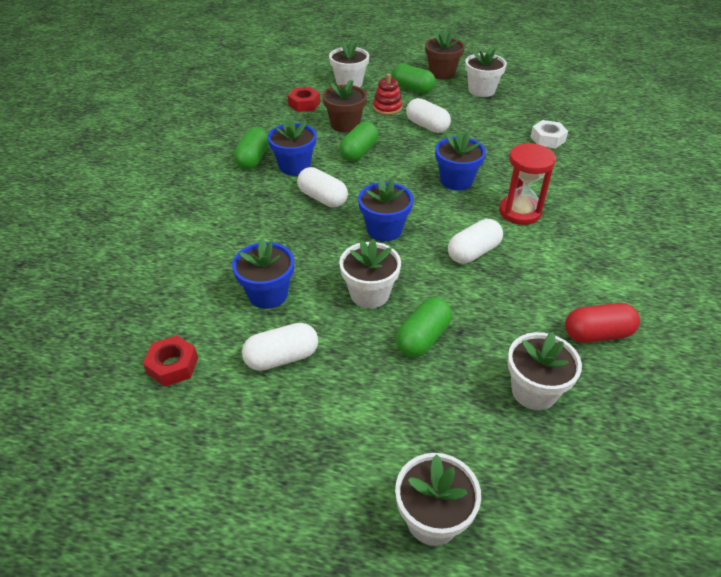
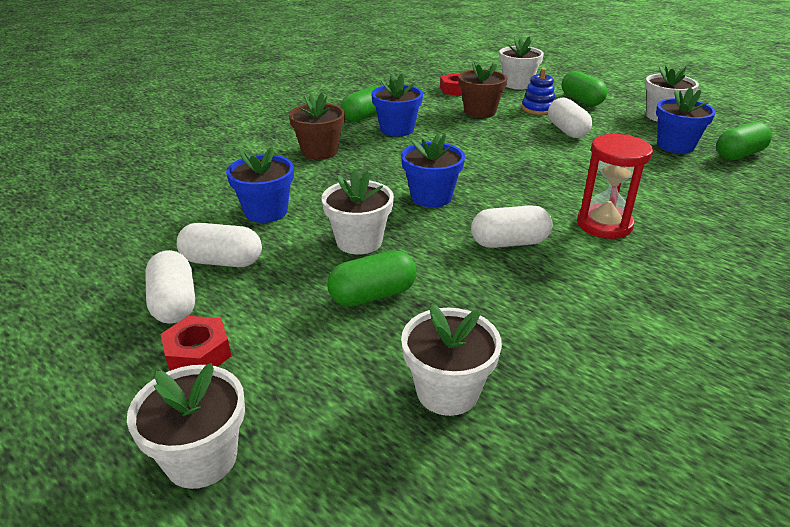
camera: 30 degrees right, 10 degrees down
(172, 365) = (131, 234): red nut -> red nut (198, 353)
(322, 198) = (396, 158): white capsule -> white capsule (174, 303)
(359, 152) = (471, 134): green capsule -> green capsule (739, 155)
(387, 108) = (538, 109): red stacking toy -> blue stacking toy
(442, 73) = (628, 95): brown flower pot -> brown flower pot (319, 151)
(456, 181) = (553, 180): blue flower pot -> blue flower pot (675, 145)
(547, 139) = (708, 172): white nut -> none
(597, 334) = (590, 369): red capsule -> none

